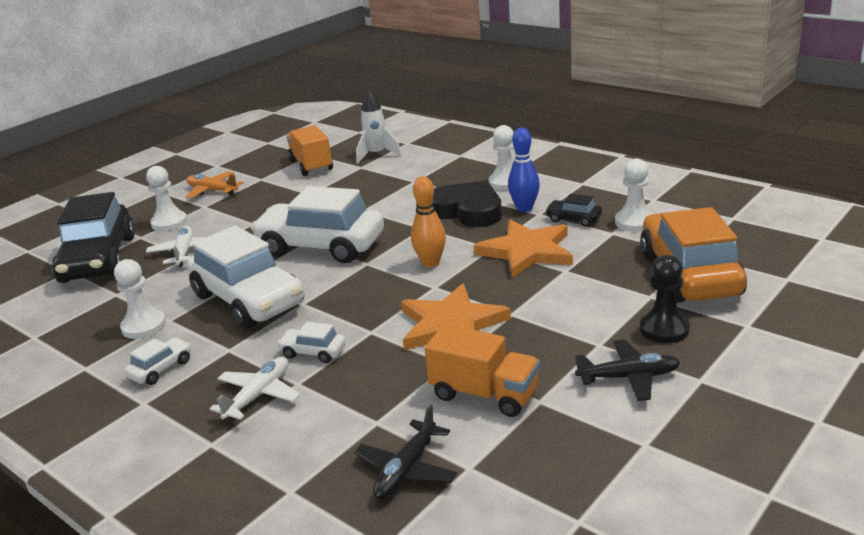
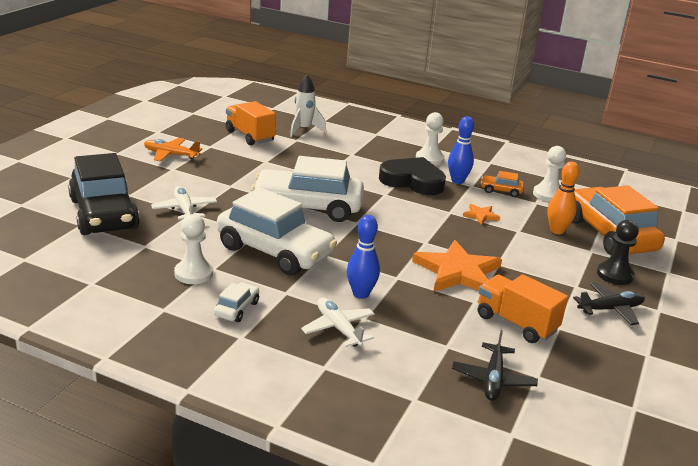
camera: 20 degrees left, 0 degrees up
(169, 223) = (149, 183): white pawn -> none
(258, 395) = (338, 328): white plane -> white plane turned 45 degrees counterclockwise
(313, 352) = (361, 294): white car -> blue bowling pin
(430, 263) = (410, 223): orange bowling pin -> orange bowling pin (557, 231)
(484, 394) = (516, 323): orange truck -> orange truck turned 150 degrees counterclockwise
(527, 251) = (480, 215): orange star -> orange star, size x0.46
(573, 219) = (501, 191): black car -> orange car

